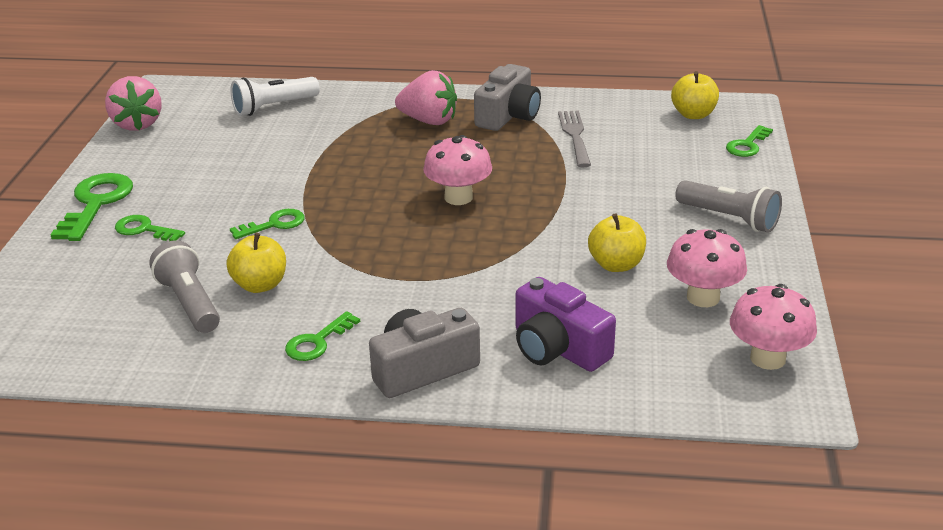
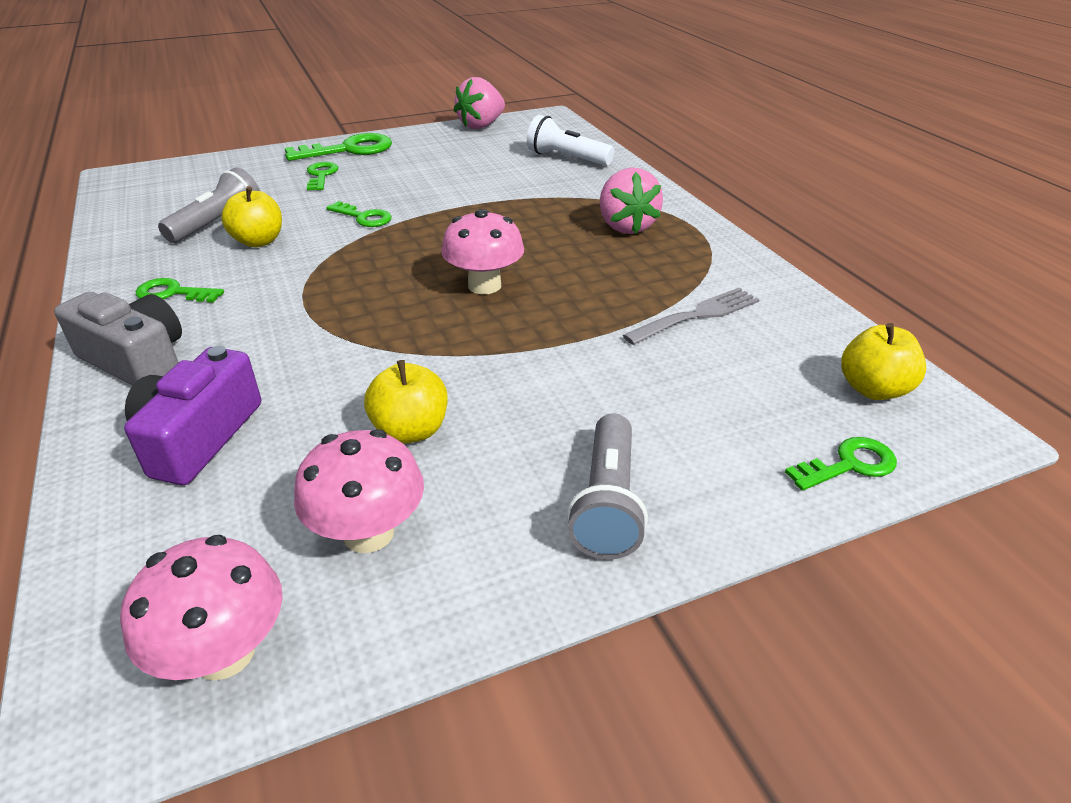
camera: 60 degrees right, 5 degrees up
(508, 116) = (692, 263): grey camera -> none
(747, 145) = (849, 465): green key -> green key turned 150 degrees clockwise

